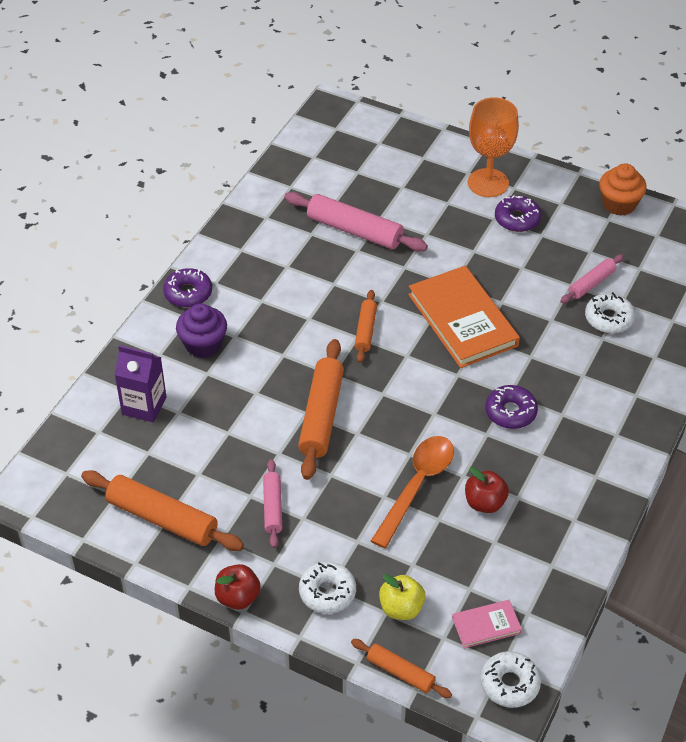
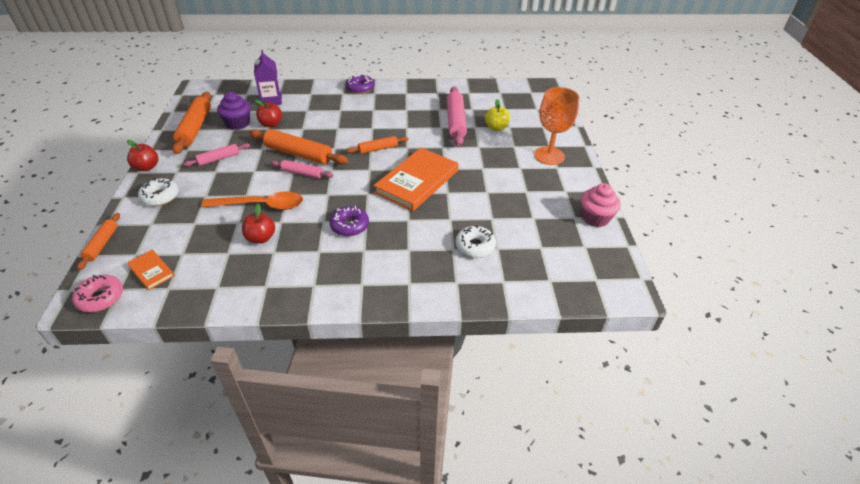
camera: 60 degrees right, 5 degrees down
(203, 345) = (326, 103): purple cupcake -> purple cupcake (238, 123)
(218, 425) = (271, 124): none -> red apple
(321, 416) = (298, 154): orange rolling pin -> orange rolling pin turned 45 degrees clockwise
(401, 608) = (156, 229): yellow apple -> yellow apple (496, 128)
(486, 625) = (151, 271): pink book -> orange book
(509, 684) = (101, 298): white donut -> pink donut
(517, 219) = (529, 177): purple donut -> none
(591, 283) = (502, 227): pink rolling pin -> pink rolling pin (302, 173)
(619, 204) = (595, 218): orange cupcake -> pink cupcake

